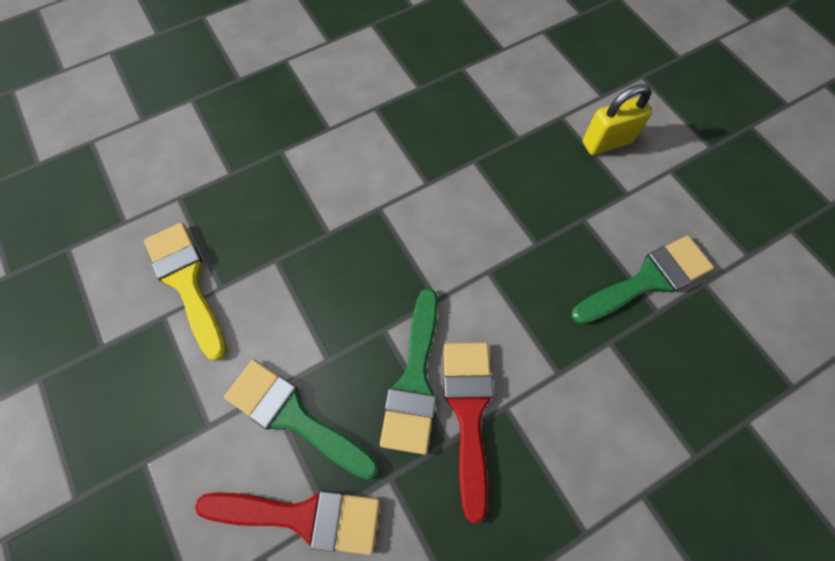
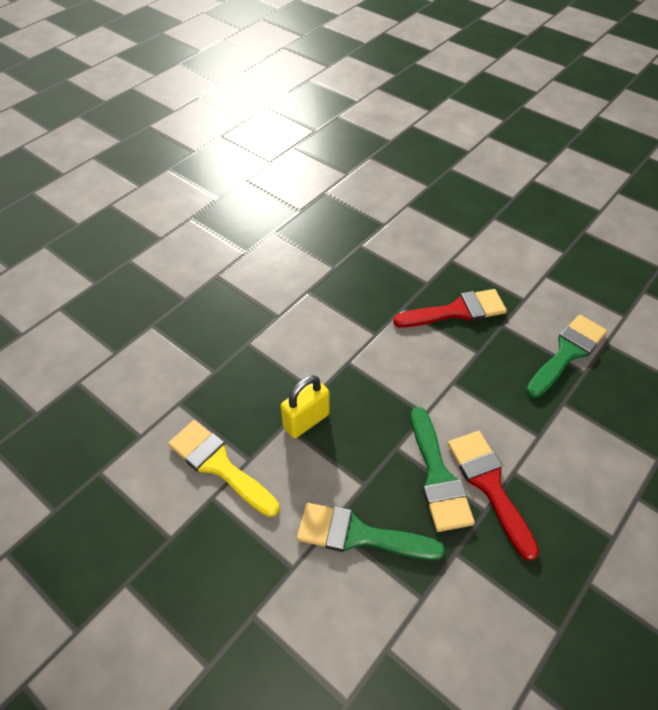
camera: 20 degrees left, 15 degrees down
(303, 516) = (403, 605): red brush -> red brush (456, 311)
(607, 142) = (492, 269): yellow padlock -> yellow padlock (306, 421)

